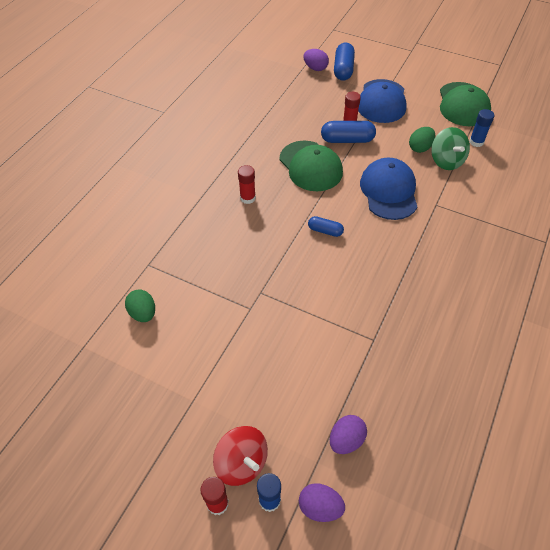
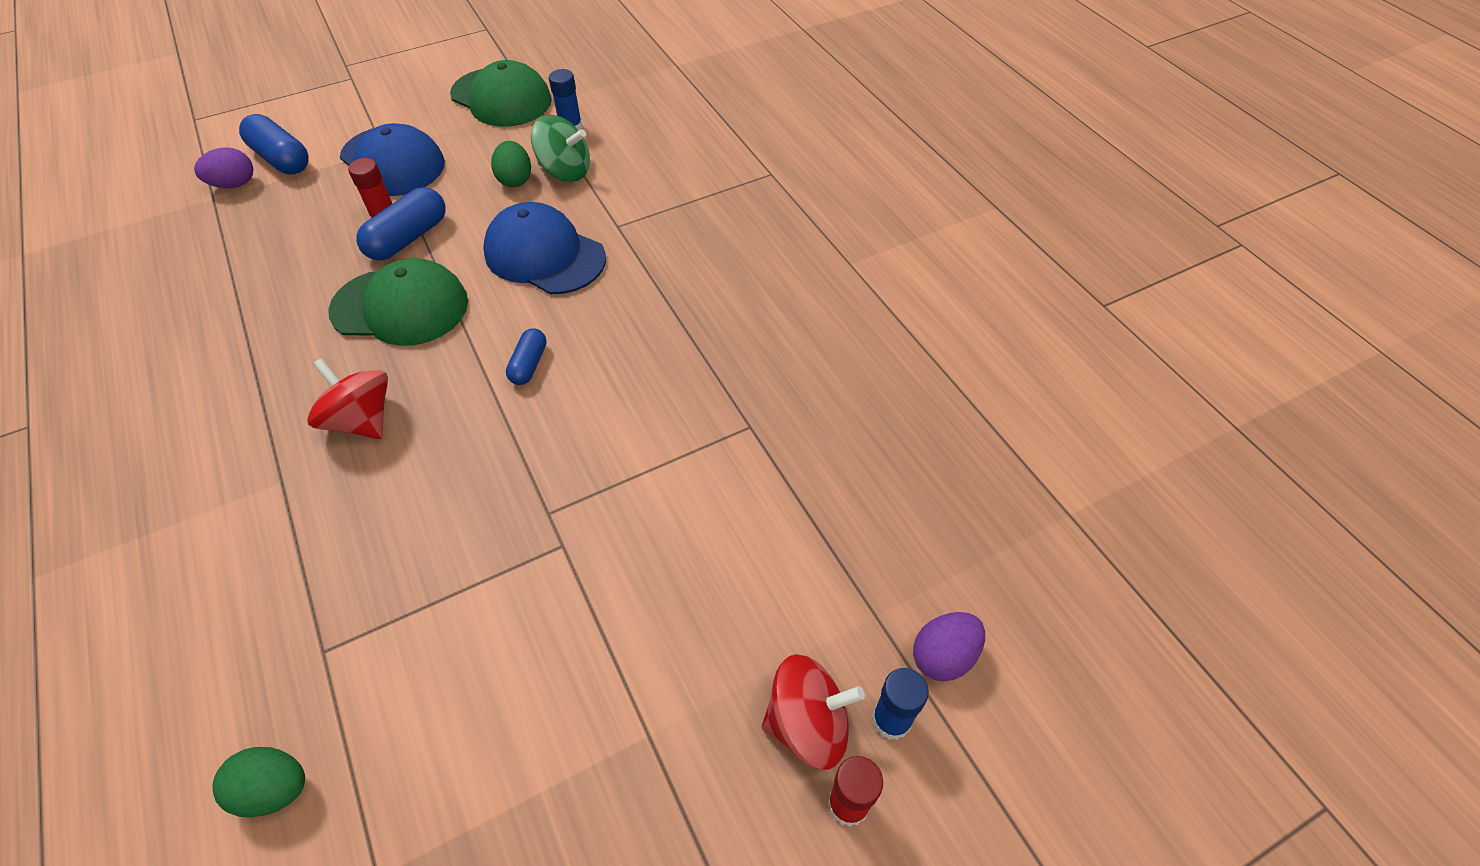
camera: 55 degrees left, 0 degrees up
(143, 313) = (413, 720): green egg -> green egg (274, 789)
(247, 198) = (361, 420): red glue stick -> red spinning top
(325, 231) = (529, 364): blue capsule -> blue capsule turned 45 degrees counterclockwise
(346, 440) = (870, 558): purple egg -> none

